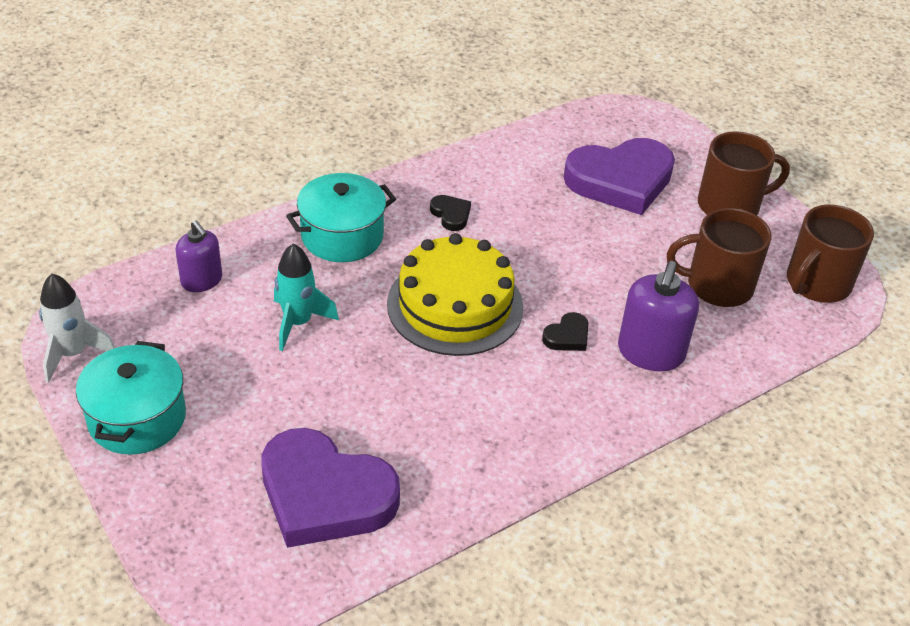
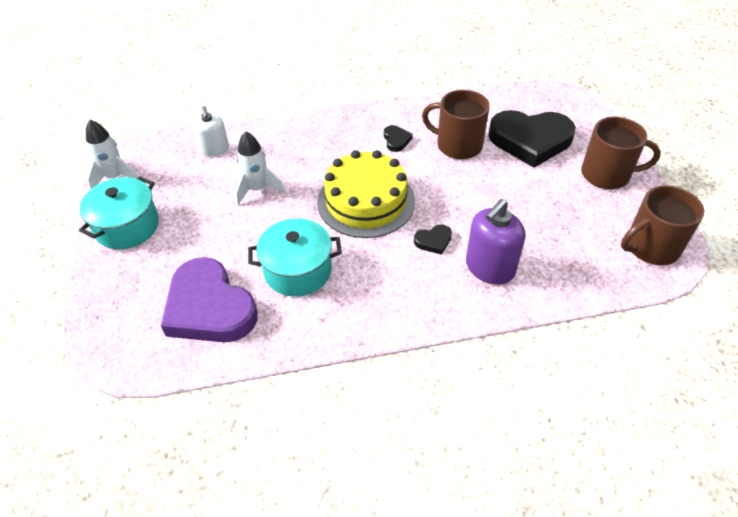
camera: 25 degrees right, 5 degrees up
(202, 280) = (215, 149): purple soap dispenser -> white soap dispenser
(298, 323) = (257, 189): turquoise rocket -> white rocket
(342, 236) = (317, 139): turquoise pot -> turquoise pot (298, 270)
(620, 180) = (530, 140): purple heart -> black heart
(717, 286) = (567, 231): brown mug -> brown mug (458, 145)

